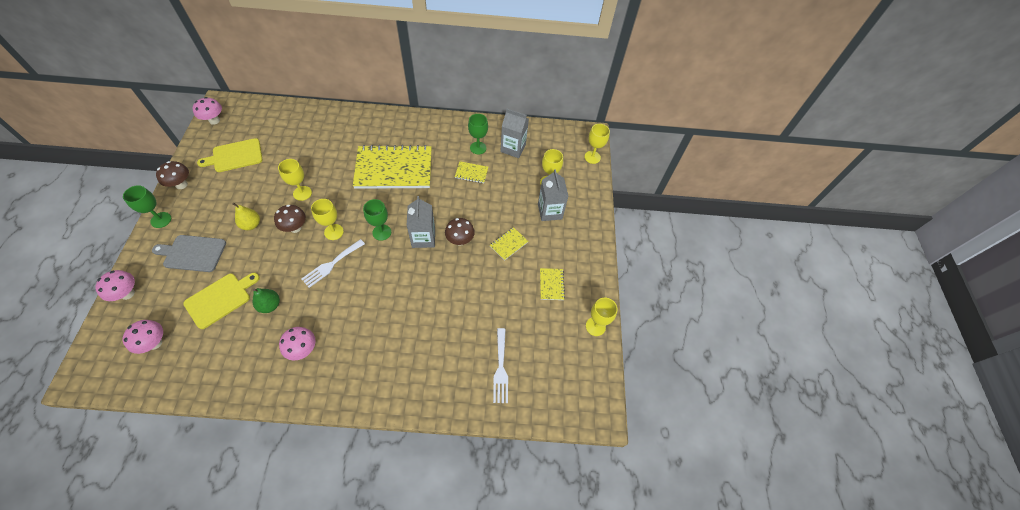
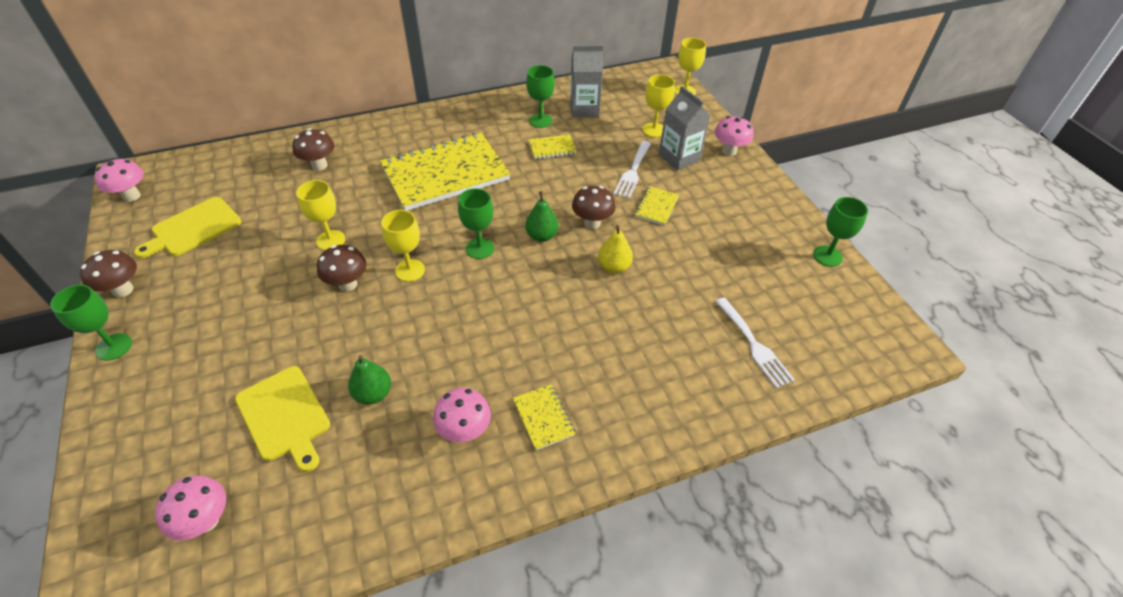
camera: 20 degrees left, 10 degrees down
(127, 293) = (111, 469): pink mushroom -> pink mushroom (729, 151)
(193, 253) = (198, 372): grey cutting board -> none
(220, 299) = (284, 416): yellow cutting board -> yellow cutting board turned 120 degrees clockwise
(251, 225) = (275, 303): yellow pear -> yellow pear (614, 267)
(325, 135) = (319, 165): none -> brown mushroom
(331, 264) = (433, 309): white fork -> white fork (632, 172)
(423, 238) = (542, 236): grey carton -> green pear
(551, 284) = (741, 231): yellow notebook -> yellow notebook (543, 418)
(595, 326) = (827, 256): yellow goblet -> green goblet

